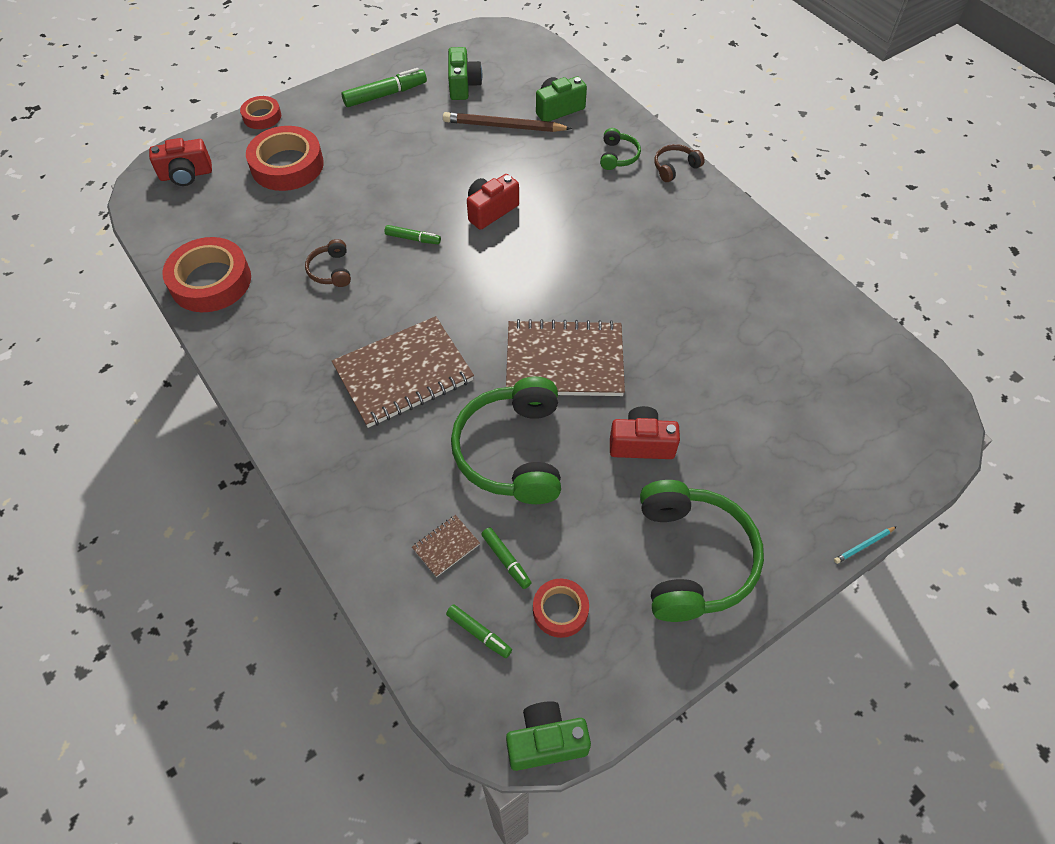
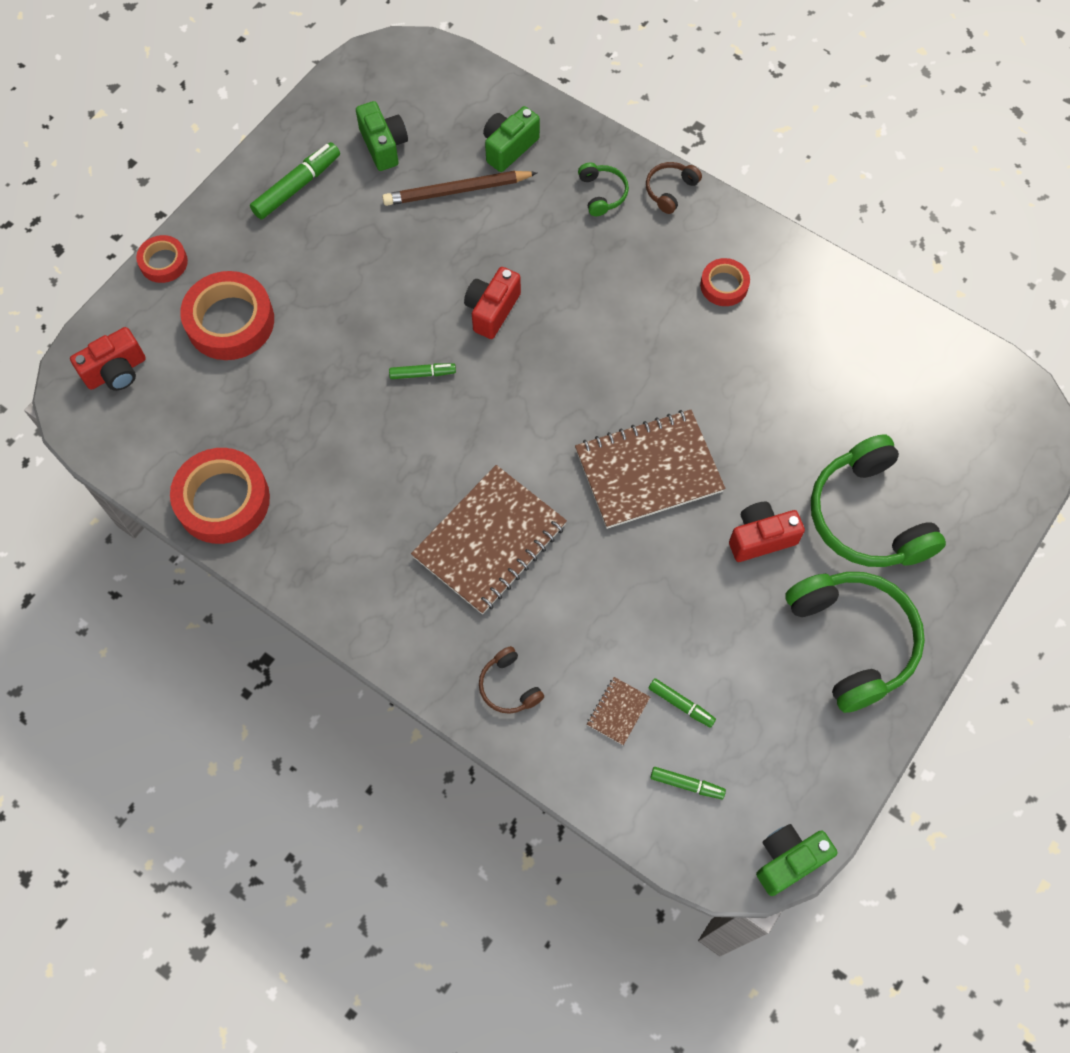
camera: 20 degrees left, 10 degrees up
(331, 270) = (351, 443): brown headphones -> brown headphones (509, 686)
(512, 451) = (638, 589): green headphones -> green headphones (867, 516)
(560, 610) = (751, 735): red tape -> red tape (724, 285)
(863, 546) = (1000, 573): turquoise pencil -> none

